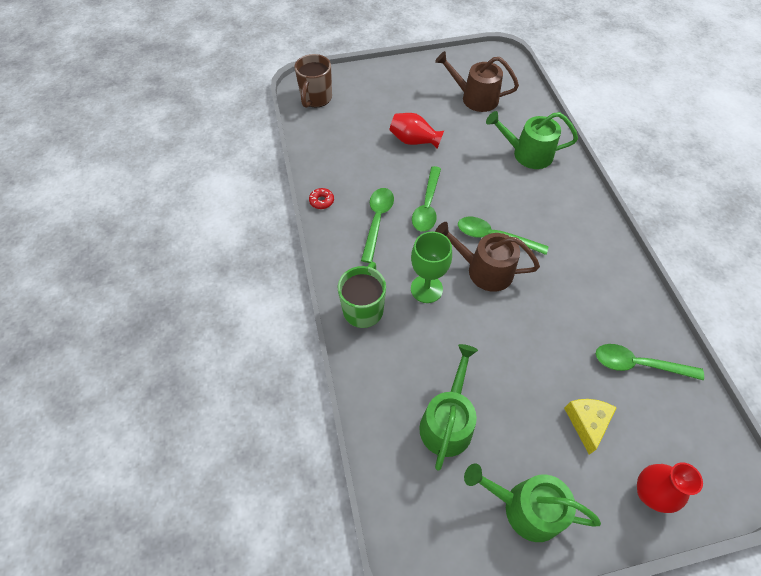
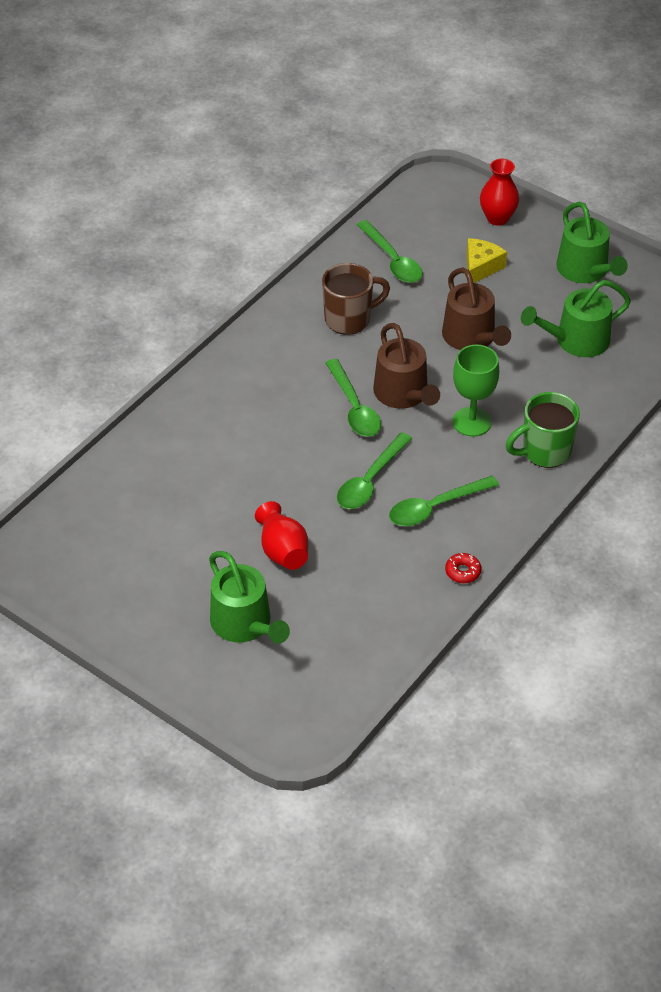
camera: 130 degrees left, 10 degrees down
(316, 98) = (308, 702): brown mug -> brown mug (349, 319)
(427, 206) = (370, 480): green spoon -> green spoon turned 150 degrees clockwise
(475, 98) = (143, 538): brown watering can -> brown watering can (471, 338)
(527, 154) = (201, 441): green watering can -> green watering can (245, 624)
(587, 423) = (481, 267): yellow cheese -> yellow cheese turned 150 degrees clockwise

